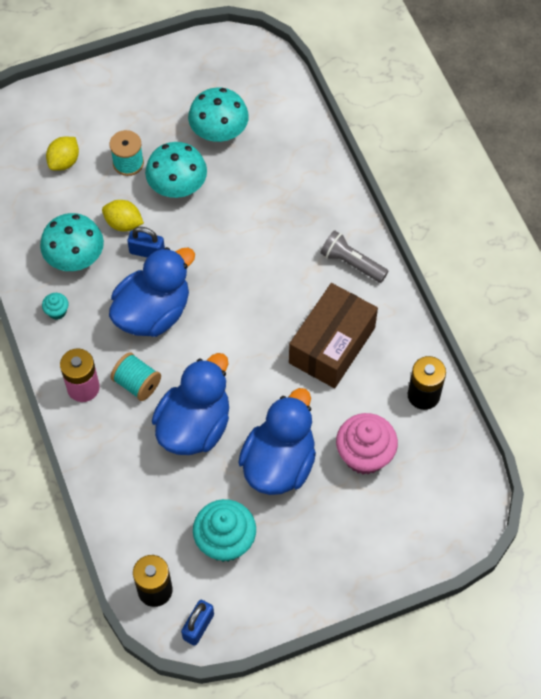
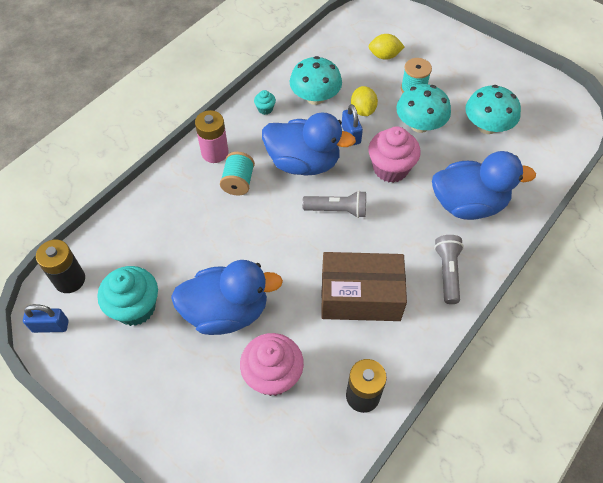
camera: 60 degrees right, 5 degrees down
(194, 426) = (225, 236): blue duck -> blue duck (468, 204)
(212, 241) = (390, 169): none -> pink cupcake
(229, 313) = (337, 210): none -> grey flashlight

